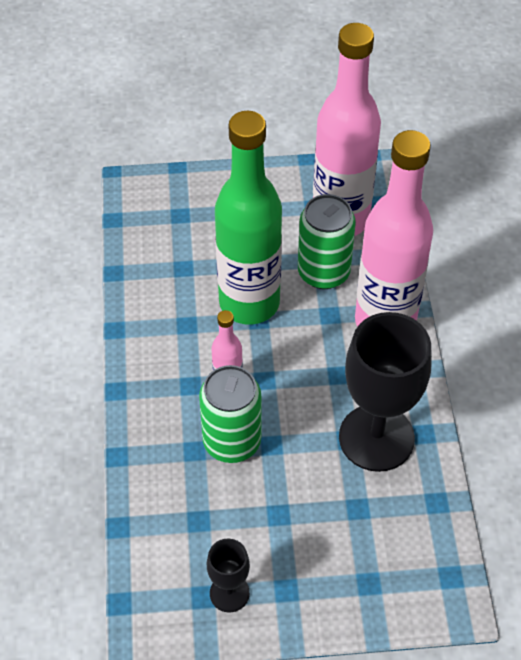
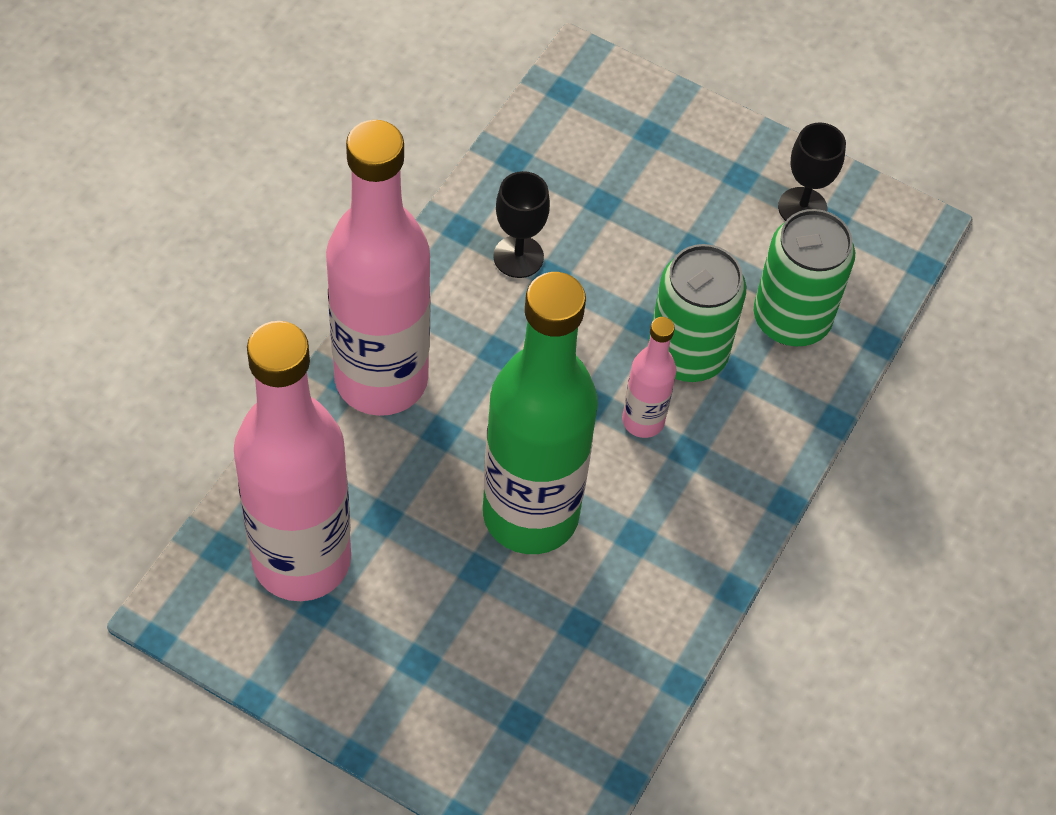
camera: 150 degrees left, 5 degrees up
(323, 272) = (397, 494): green can -> green can (791, 319)
(376, 438) = (518, 257): black goblet -> black goblet, size x0.49

